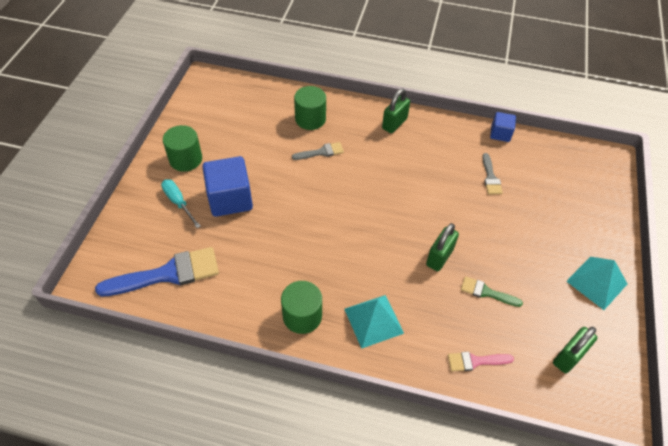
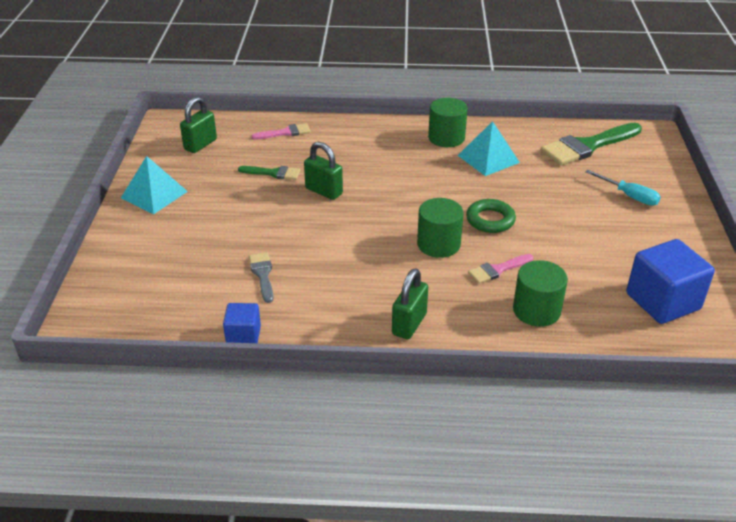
camera: 170 degrees right, 15 degrees down
(168, 274) = (587, 146): blue brush -> green brush
(186, 159) = (661, 236): green cylinder -> green cylinder (438, 244)
(230, 199) = (575, 207): blue cube -> blue cube (662, 301)
(306, 197) = (490, 220): none -> green ring
(321, 152) = (497, 270): grey brush -> pink brush
(374, 320) = (380, 143): turquoise pyramid -> turquoise pyramid (488, 159)
(439, 257) = (324, 191): green padlock -> green padlock turned 75 degrees counterclockwise

